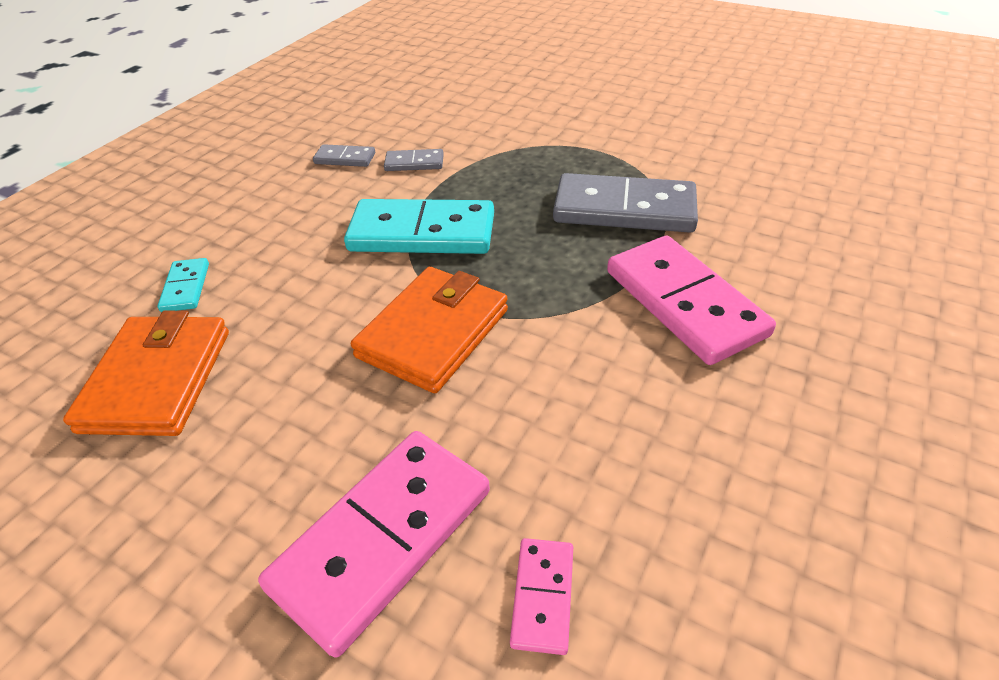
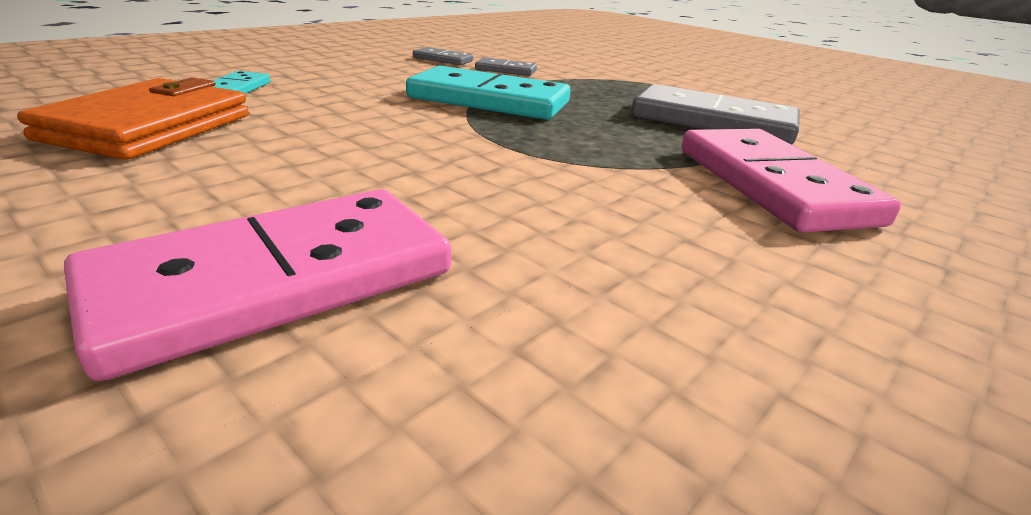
camera: 10 degrees right, 15 degrees down
(433, 333) = (460, 152): orange wallet -> none
(542, 596) = (467, 396): pink domino -> none

